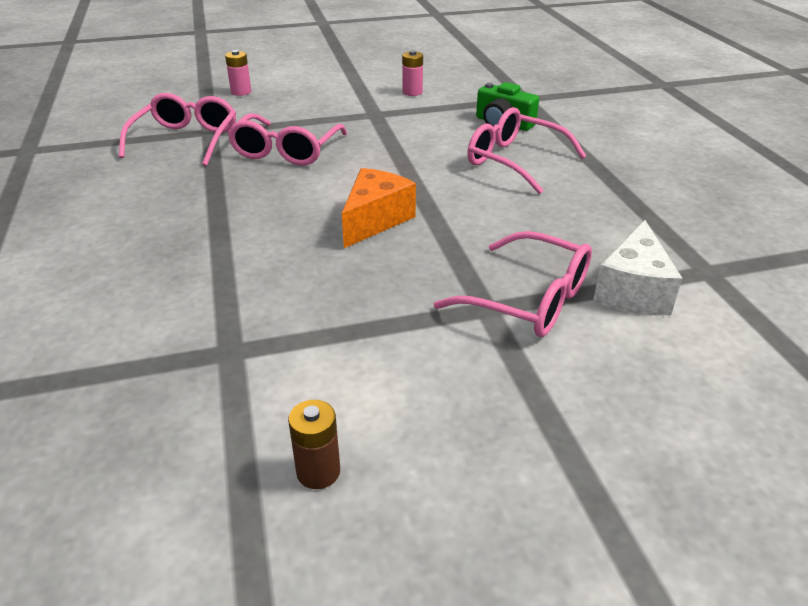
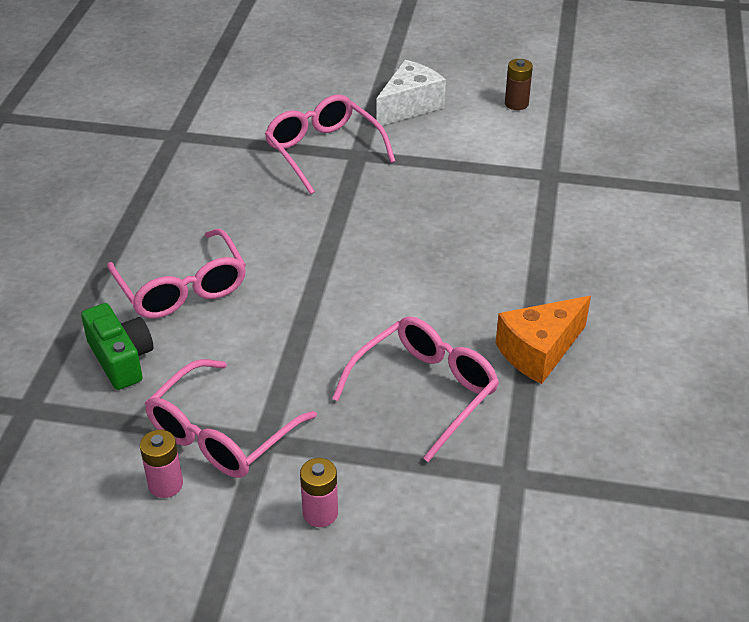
camera: 155 degrees left, 5 degrees up
(186, 140) = (549, 462): pink glasses -> pink glasses (221, 435)
(241, 92) = (435, 592): pink battery -> pink battery (320, 513)
(375, 220) = (385, 253): orange cheese -> orange cheese (539, 351)
(632, 291) = (245, 137): white cheese -> white cheese (409, 106)

